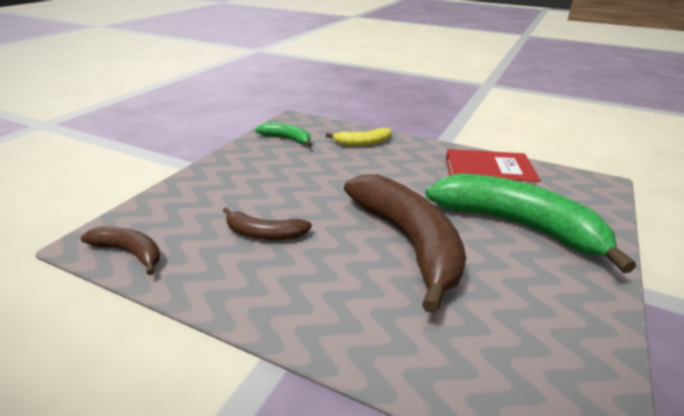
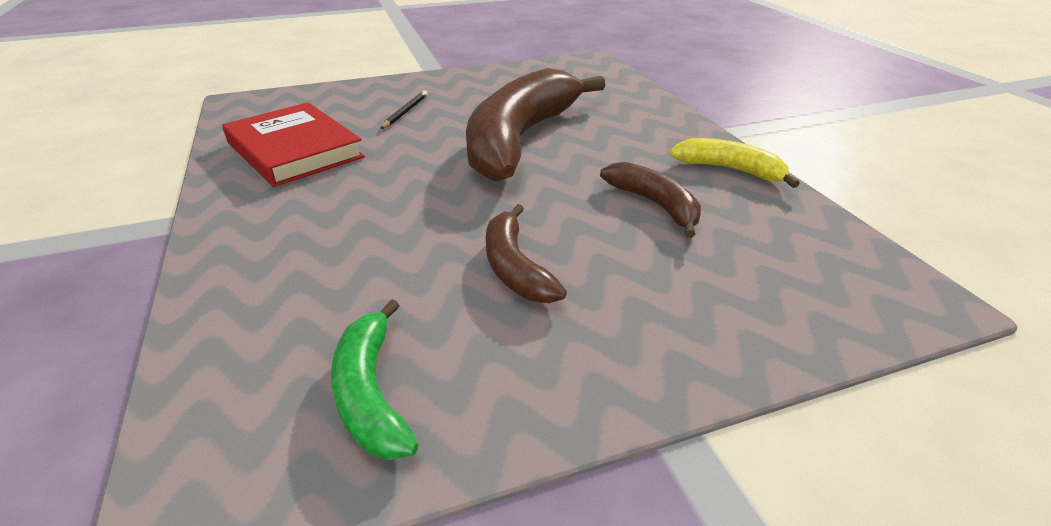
camera: 135 degrees left, 5 degrees up
(129, 252) = (849, 255): brown banana -> brown banana (515, 267)
(363, 143) = (278, 282): yellow banana -> yellow banana (729, 169)
(517, 226) = (405, 112): green banana -> black pencil

